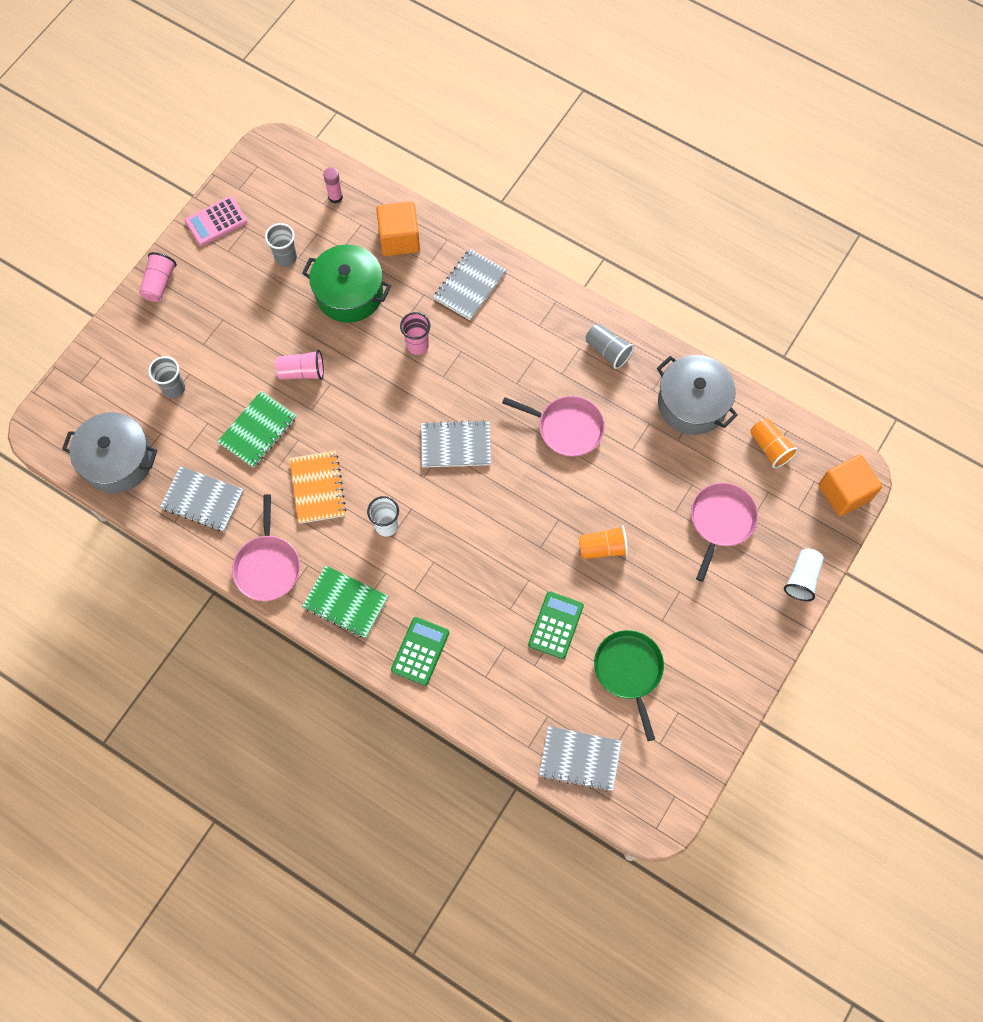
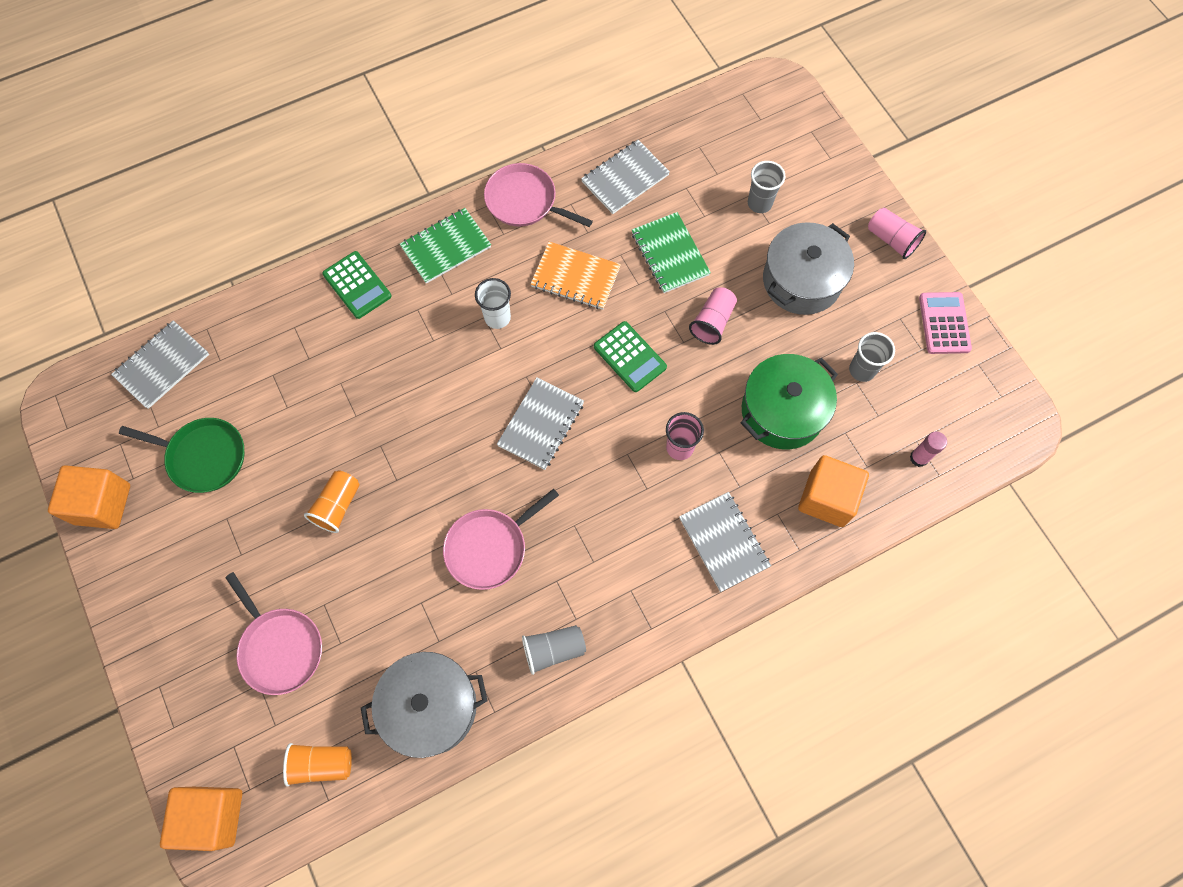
camera: 120 degrees right, 0 degrees up
(118, 461) = (708, 129): grey pot -> grey pot (801, 280)
(556, 625) = (295, 415): green calculator -> green calculator (629, 357)
(711, 720) = (102, 504): none -> orange cube
(802, 578) = (160, 695): white cup -> none

